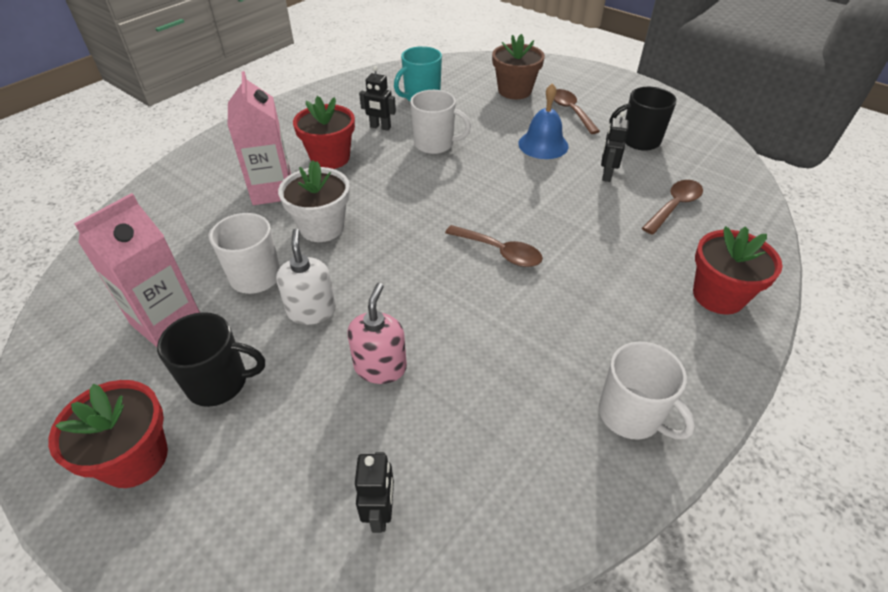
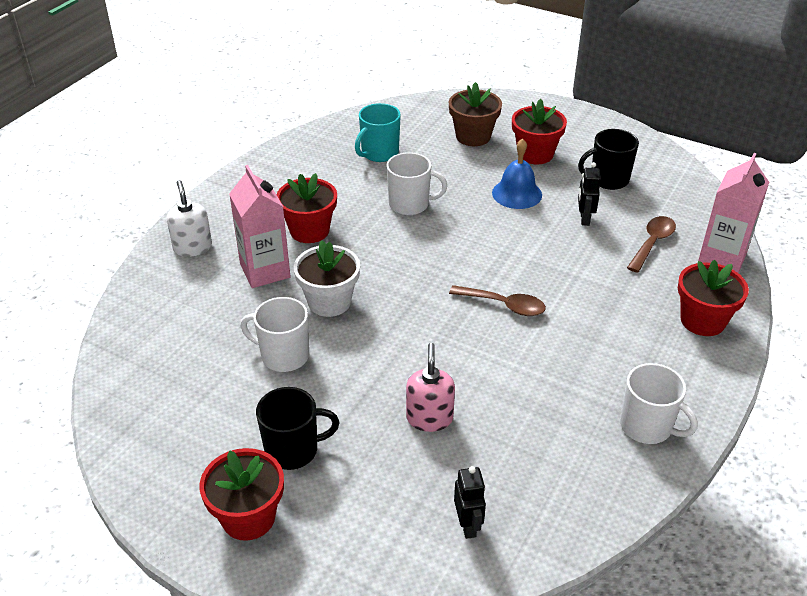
camera: 10 degrees left, 5 degrees down
(166, 321) = (220, 406): pink carton -> pink carton (722, 257)
(312, 310) = (350, 379): white soap dispenser -> white soap dispenser (192, 247)
(380, 127) = (348, 192): black robot -> none
(571, 111) = (535, 154): brown spoon -> red flower pot

